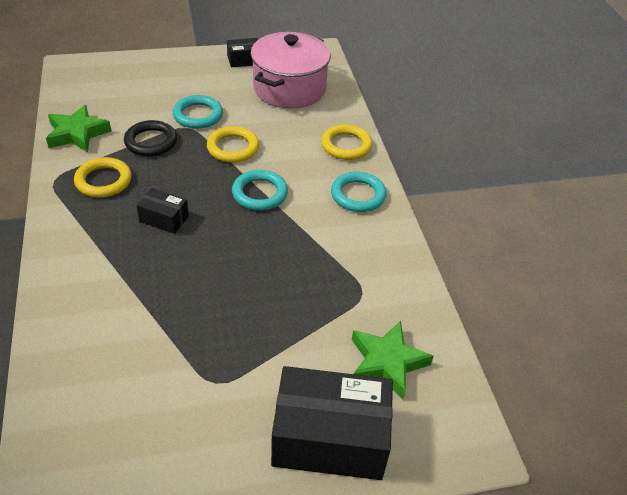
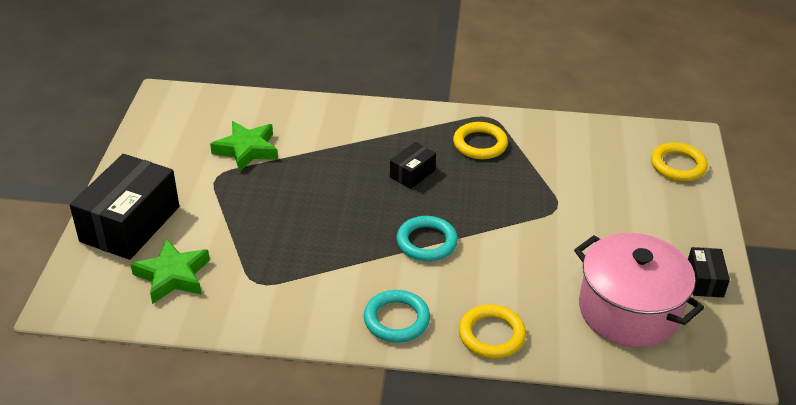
camera: 110 degrees right, 5 degrees down
(77, 134) = (560, 134): green star -> green star (247, 150)
(151, 142) = (535, 179): black ring -> none
(198, 115) = (579, 219): turquoise ring -> none
(233, 148) = (511, 236): yellow ring -> yellow ring (678, 165)

